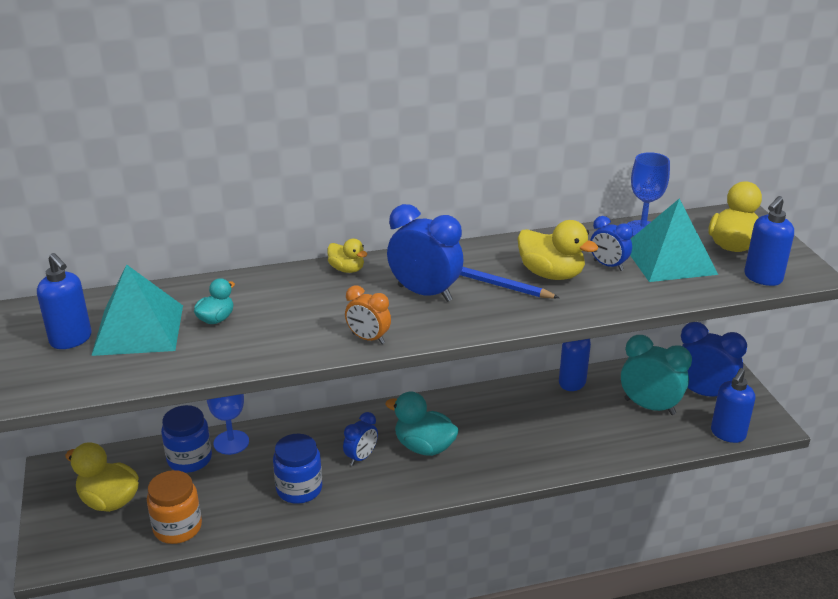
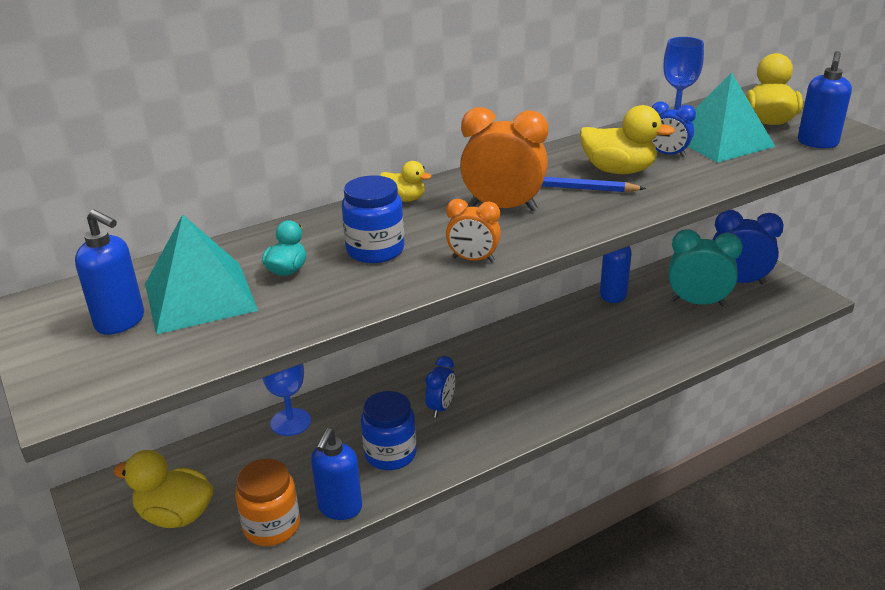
camera: 15 degrees left, 0 degrees up
(189, 459) = (251, 449): blue jar -> blue jar (375, 250)
(424, 293) = (503, 207): blue clock -> orange clock
(424, 447) = (501, 384): turquoise duck -> none
(727, 434) = (782, 313): blue soap dispenser -> blue soap dispenser (340, 508)

